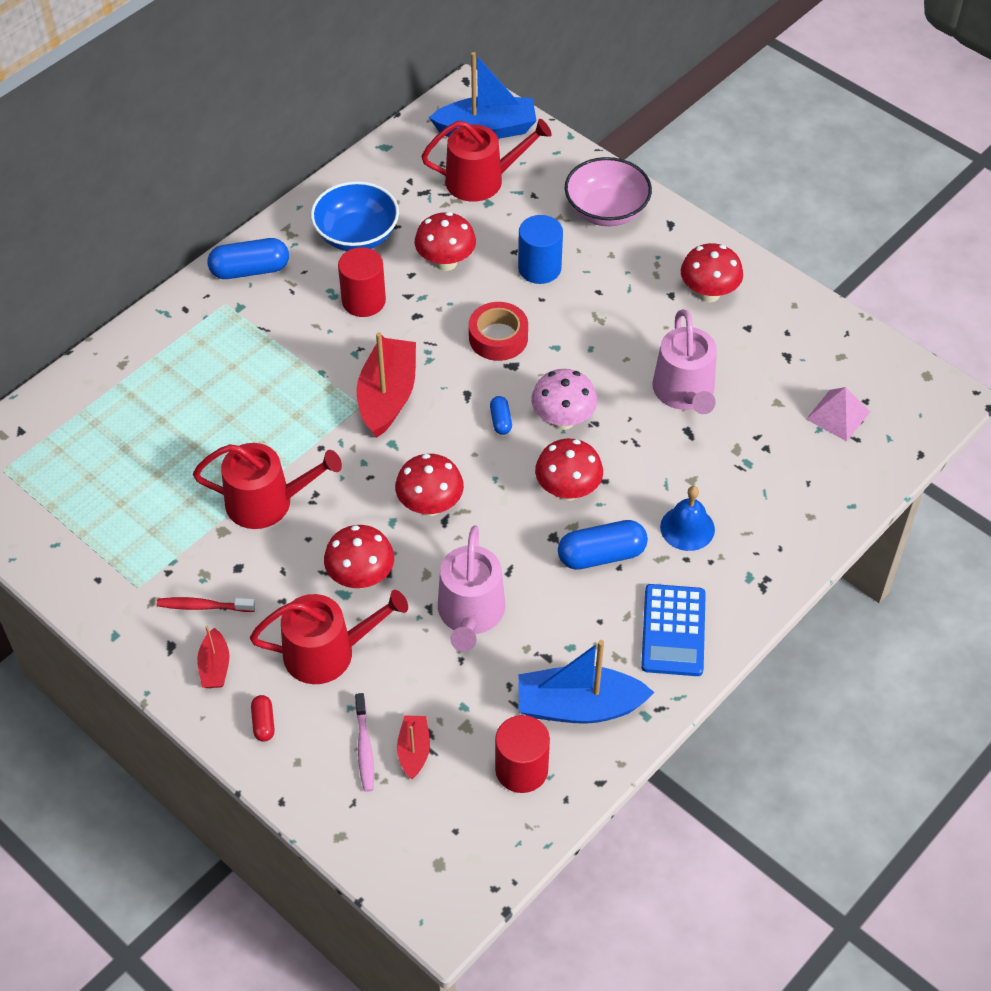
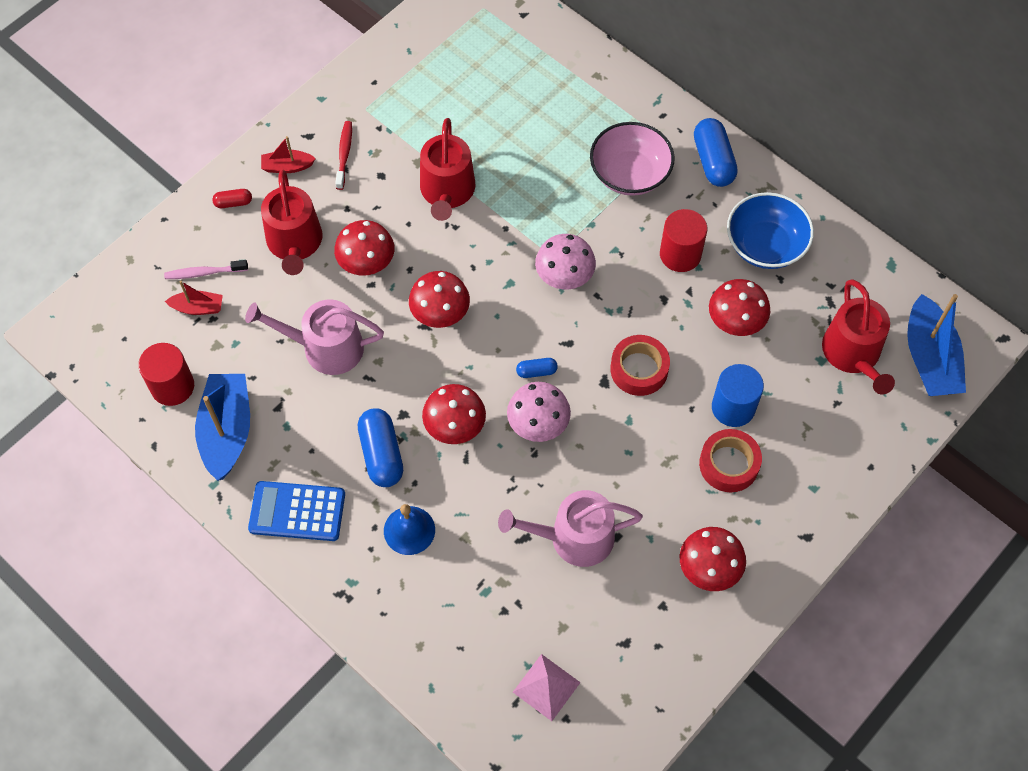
camera: 90 degrees right, 10 degrees up
(387, 396) = (564, 278): red boat -> pink mushroom
(600, 274) = (729, 464): none -> red tape
(606, 210) = (821, 473): pink bowl -> pink bowl (629, 174)

